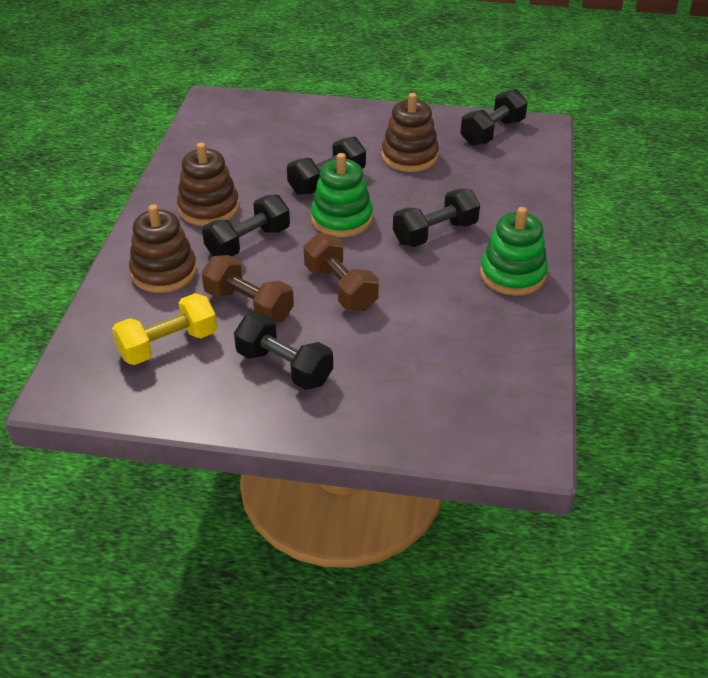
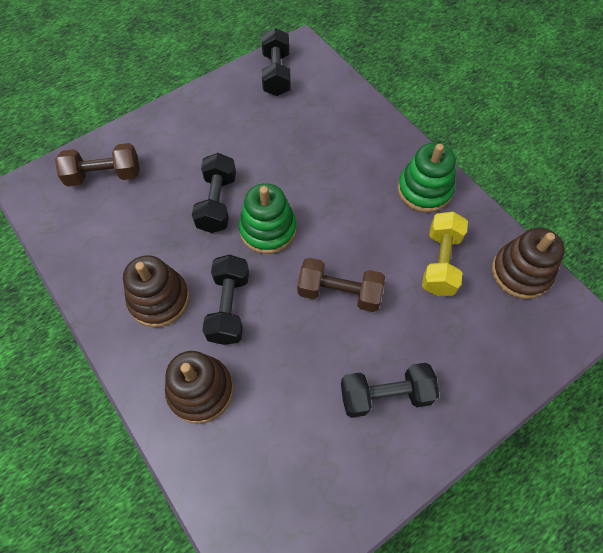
camera: 45 degrees left, 20 degrees up
(168, 345) = (287, 454): yellow dumbbell -> yellow dumbbell (440, 262)
(249, 305) = (299, 364): brown dumbbell -> brown dumbbell (104, 175)
(409, 156) = (247, 135): brown stacking toy -> brown stacking toy (520, 272)
(435, 233) = (342, 193): black dumbbell -> none

